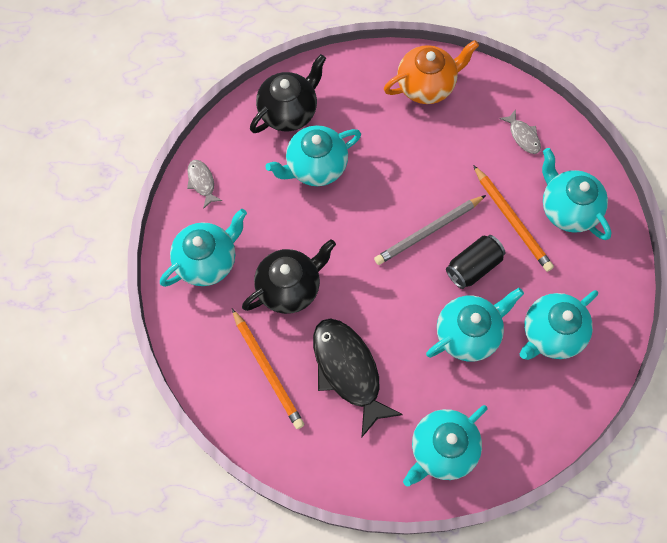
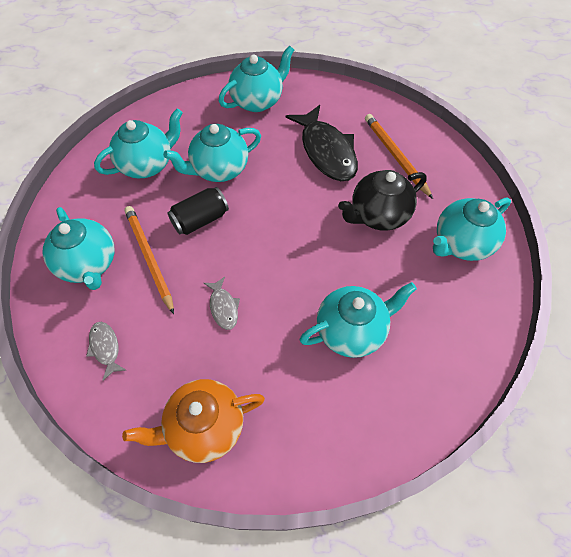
camera: 175 degrees left, 10 degrees down
(202, 182) = (480, 323): grey fish -> grey fish (223, 307)
(289, 111) = (384, 405): black teapot -> none
(428, 231) = (237, 254): grey pencil -> none

